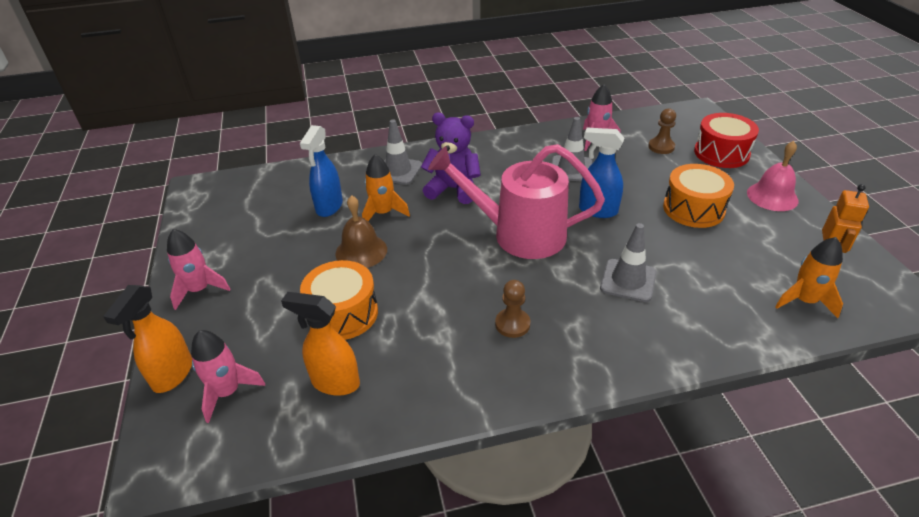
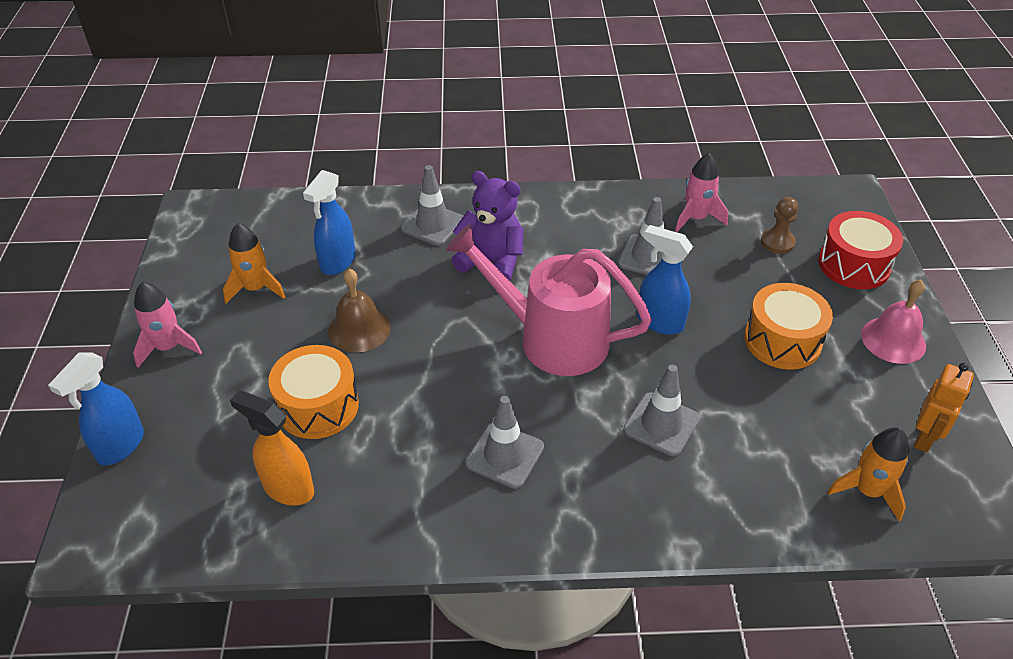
camera: 10 degrees right, 5 degrees up
(172, 375) = (120, 446): orange spray bottle -> blue spray bottle
(228, 392) = (173, 477): pink rocket -> none
(383, 213) = (398, 281): orange rocket -> orange rocket (256, 288)
(512, 324) = (505, 455): brown pawn -> grey traffic cone

